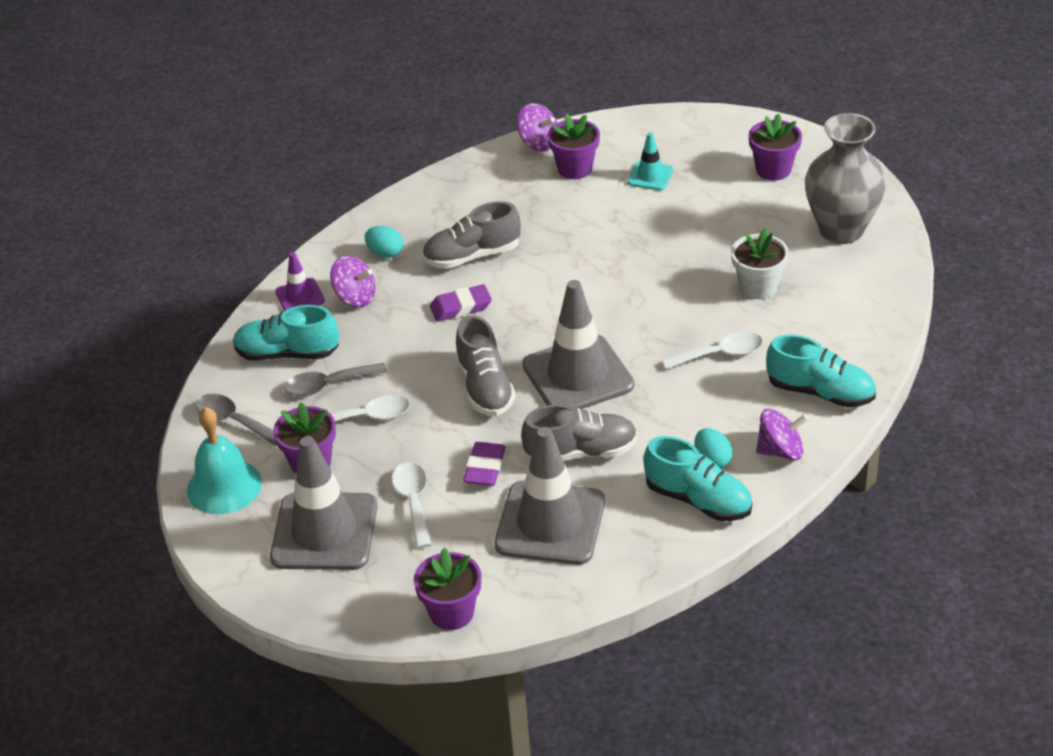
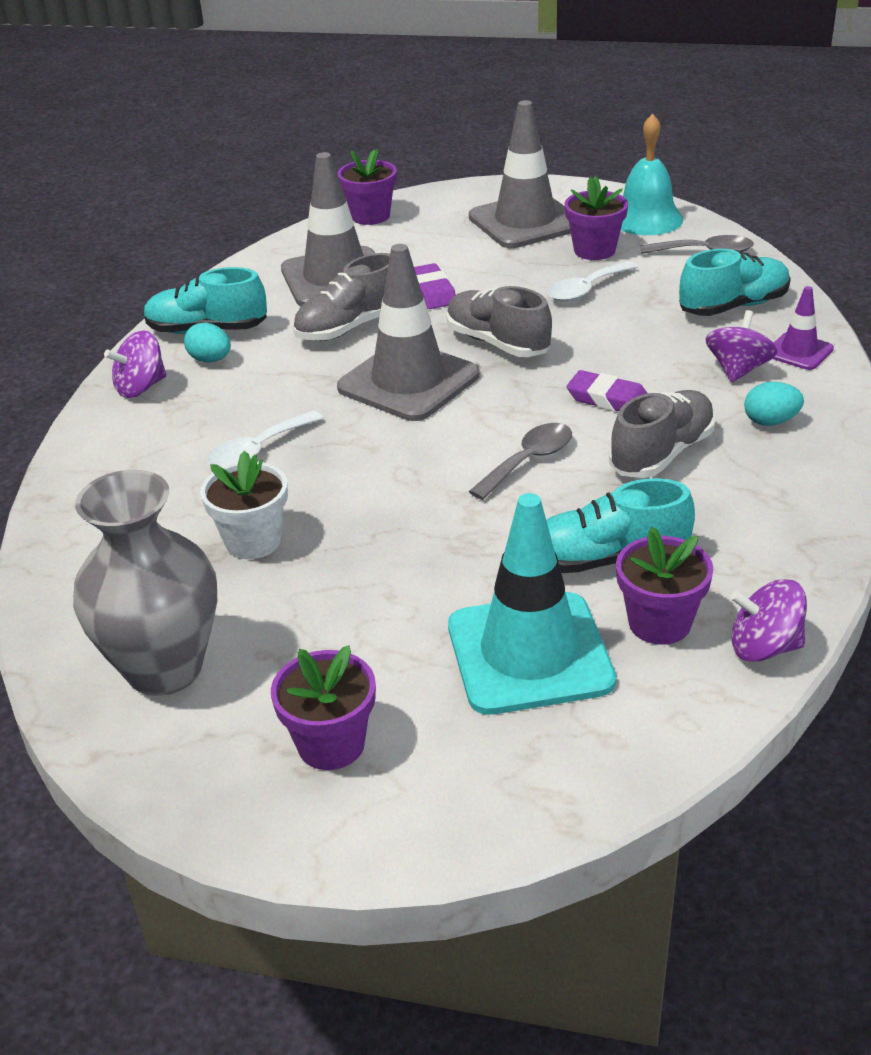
camera: 150 degrees right, 5 degrees down
(328, 385) = (657, 298): grey spoon -> grey spoon (528, 461)
(355, 297) = (738, 370): purple spinning top -> purple spinning top turned 120 degrees clockwise
(413, 502) = (472, 256): white spoon -> none
(461, 307) = (608, 399): purple eraser -> purple eraser turned 75 degrees clockwise
(650, 176) = (529, 653): turquoise traffic cone -> turquoise traffic cone, size x2.04
(820, 392) = (117, 450): turquoise shoe -> turquoise shoe (608, 559)

